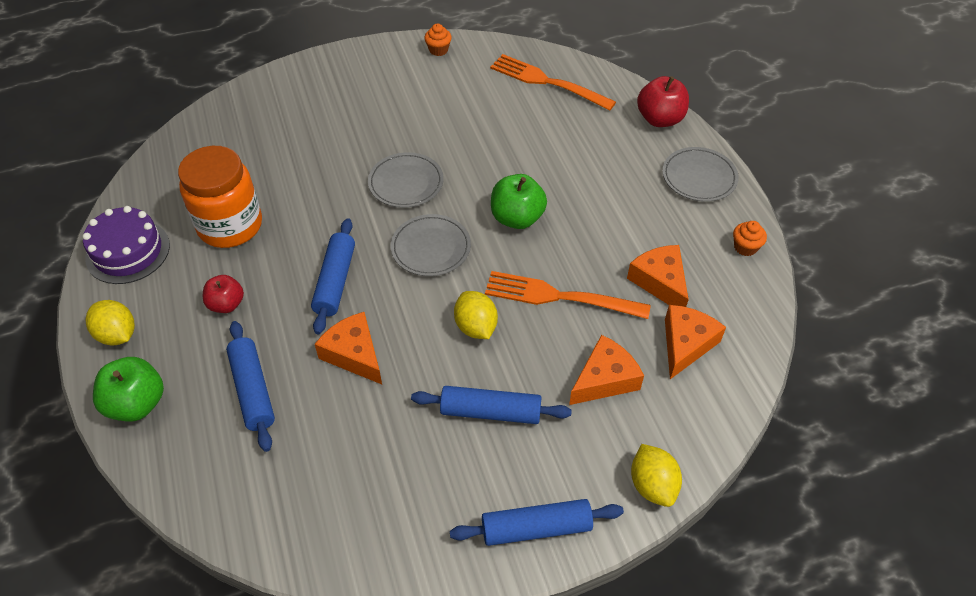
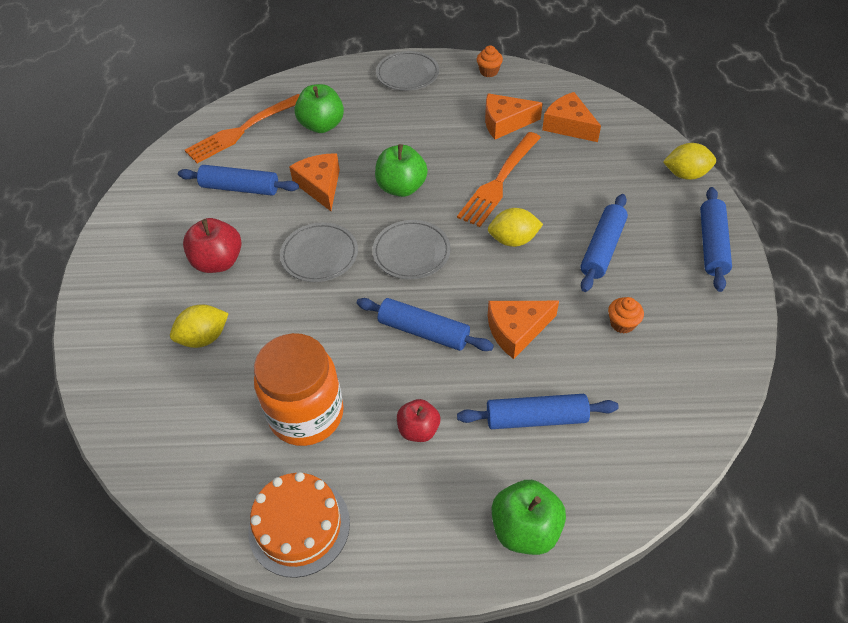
camera: 70 degrees left, 0 degrees up
(117, 334) = (423, 544): yellow lemon -> yellow lemon (204, 338)
(128, 251) = (299, 526): purple cake -> orange cake
(438, 50) = (143, 195): orange cupcake -> orange cupcake (622, 323)
(470, 105) = (240, 188): none -> blue rolling pin
(581, 134) = (322, 125): none -> green apple
(604, 379) = (588, 176): orange cheese -> orange cheese (320, 186)
(660, 119) = (331, 77): red apple -> red apple (218, 262)

